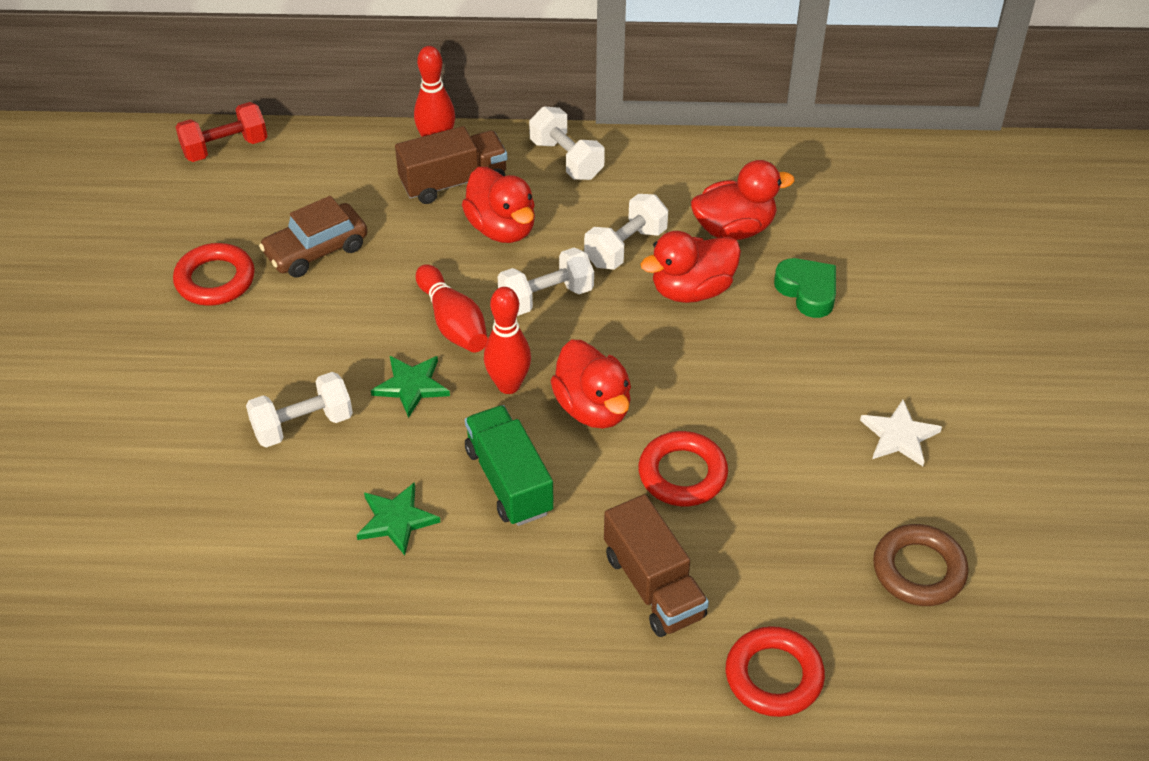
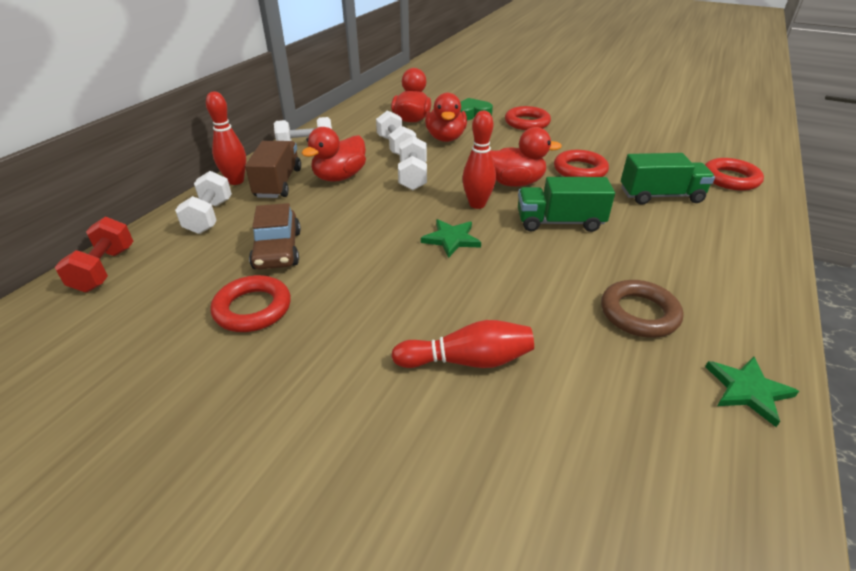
camera: 65 degrees left, 10 degrees down
(303, 425) = (456, 296): white dumbbell -> white dumbbell (209, 217)
(396, 520) = (575, 273): green star -> green star (748, 390)
(453, 322) = (406, 211): red bowling pin -> red bowling pin (467, 360)
(502, 228) = (339, 177): red duck -> red duck turned 135 degrees clockwise
(653, 586) = (660, 196): brown truck -> green truck
(824, 369) = (527, 122): none -> red ring
(899, 436) = (580, 118): white star -> none
(919, 570) = (665, 133): brown ring -> brown ring (639, 313)

